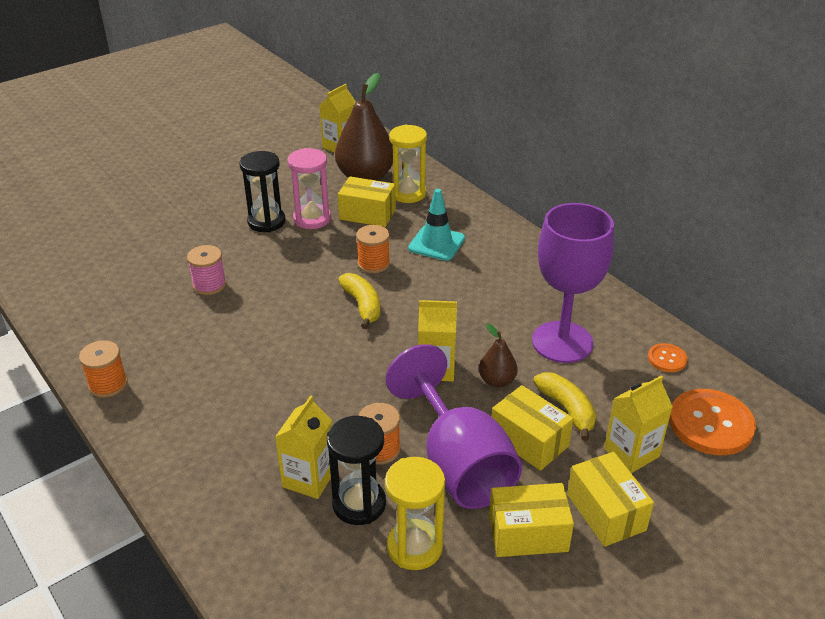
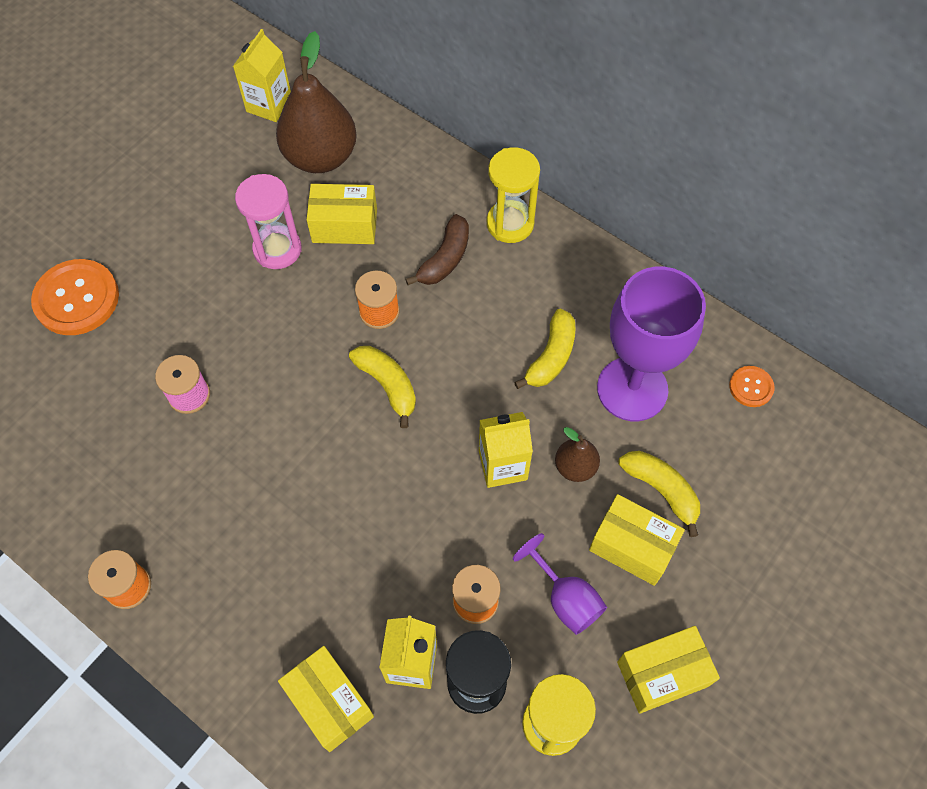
camera: 15 degrees left, 25 degrees up
(266, 222) = (221, 267): black hourglass -> none
(408, 193) = (384, 176): yellow hourglass -> yellow hourglass (510, 224)
(436, 243) = (445, 259): turquoise traffic cone -> brown banana
(458, 463) = (565, 598): purple goblet -> purple goblet, size x0.51
(500, 311) = (551, 357): none -> yellow banana
(606, 512) = (734, 624): yellow box -> yellow box (329, 702)
(631, 452) = (742, 535): yellow carton -> none
(710, 424) = (815, 472): orange button -> orange button (77, 299)

